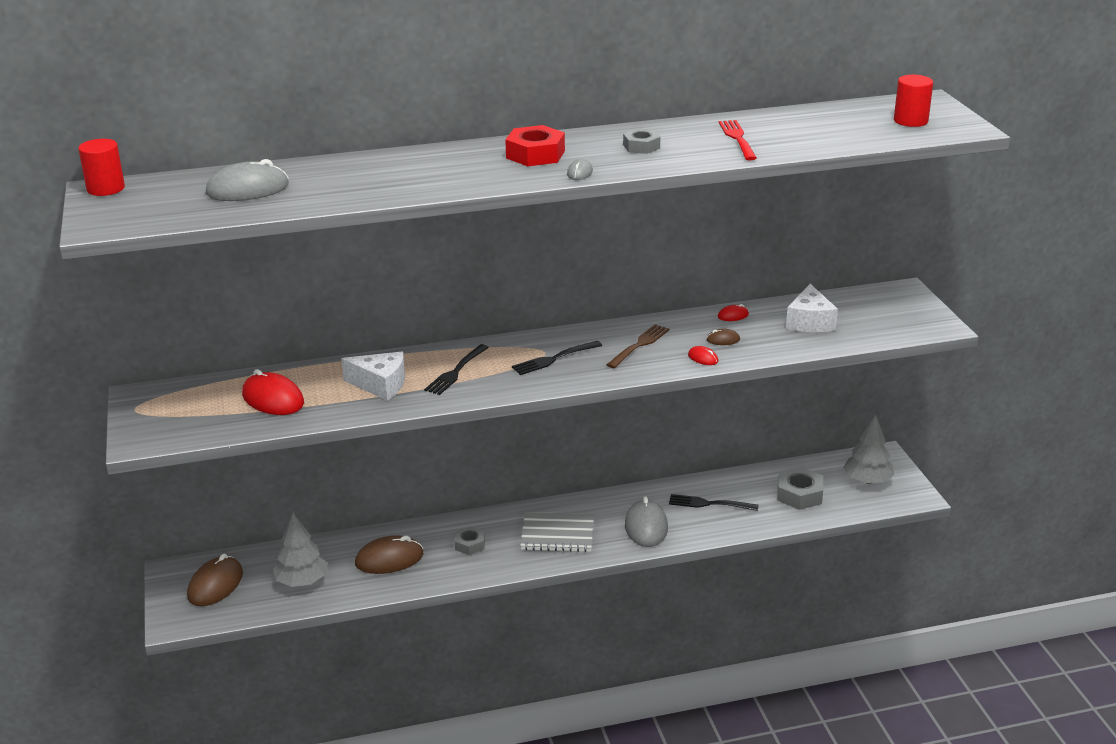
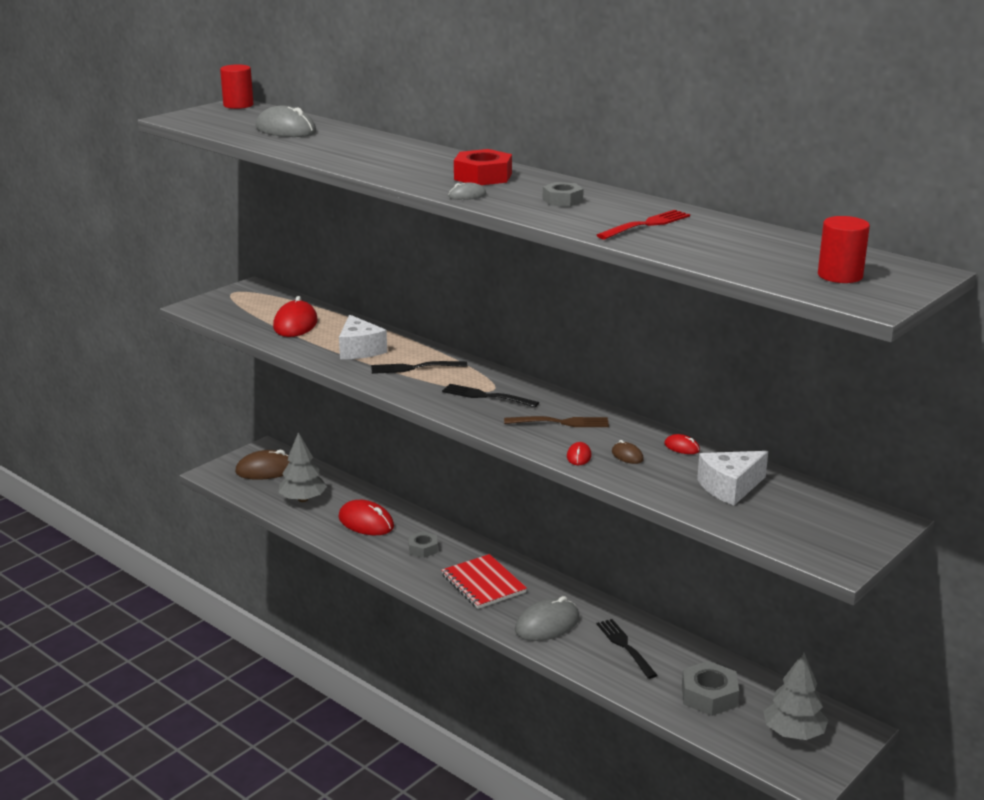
camera: 55 degrees right, 5 degrees down
(389, 559) = (366, 522): brown mouse -> red mouse
(557, 534) = (483, 583): grey notebook -> red notebook

